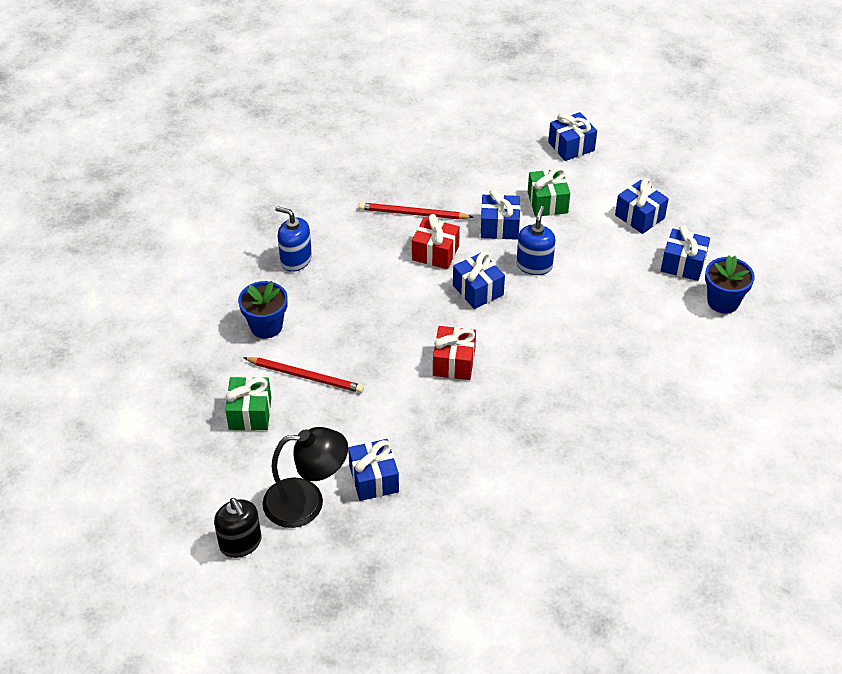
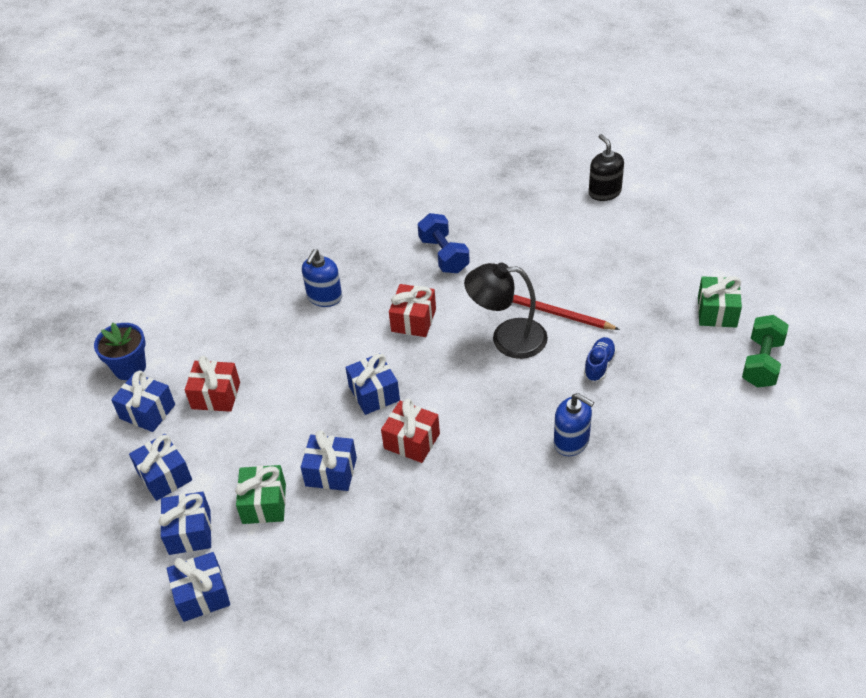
camera: 170 degrees left, 0 degrees up
(110, 336) = (762, 363): none -> green dumbbell
(250, 413) = (607, 284): green gift -> green gift (717, 312)
(266, 326) = (599, 365): blue flower pot -> blue shoe
(306, 502) = (553, 216): black lamp -> black lamp (507, 338)
(374, 479) = (497, 230): blue gift -> blue gift (189, 532)
(413, 214) = (430, 497): red pencil -> none
(433, 441) = (444, 255): none -> blue dumbbell
(534, 265) = (306, 419): blue soap dispenser -> blue soap dispenser (324, 297)
(626, 281) = (216, 395): none -> red gift

